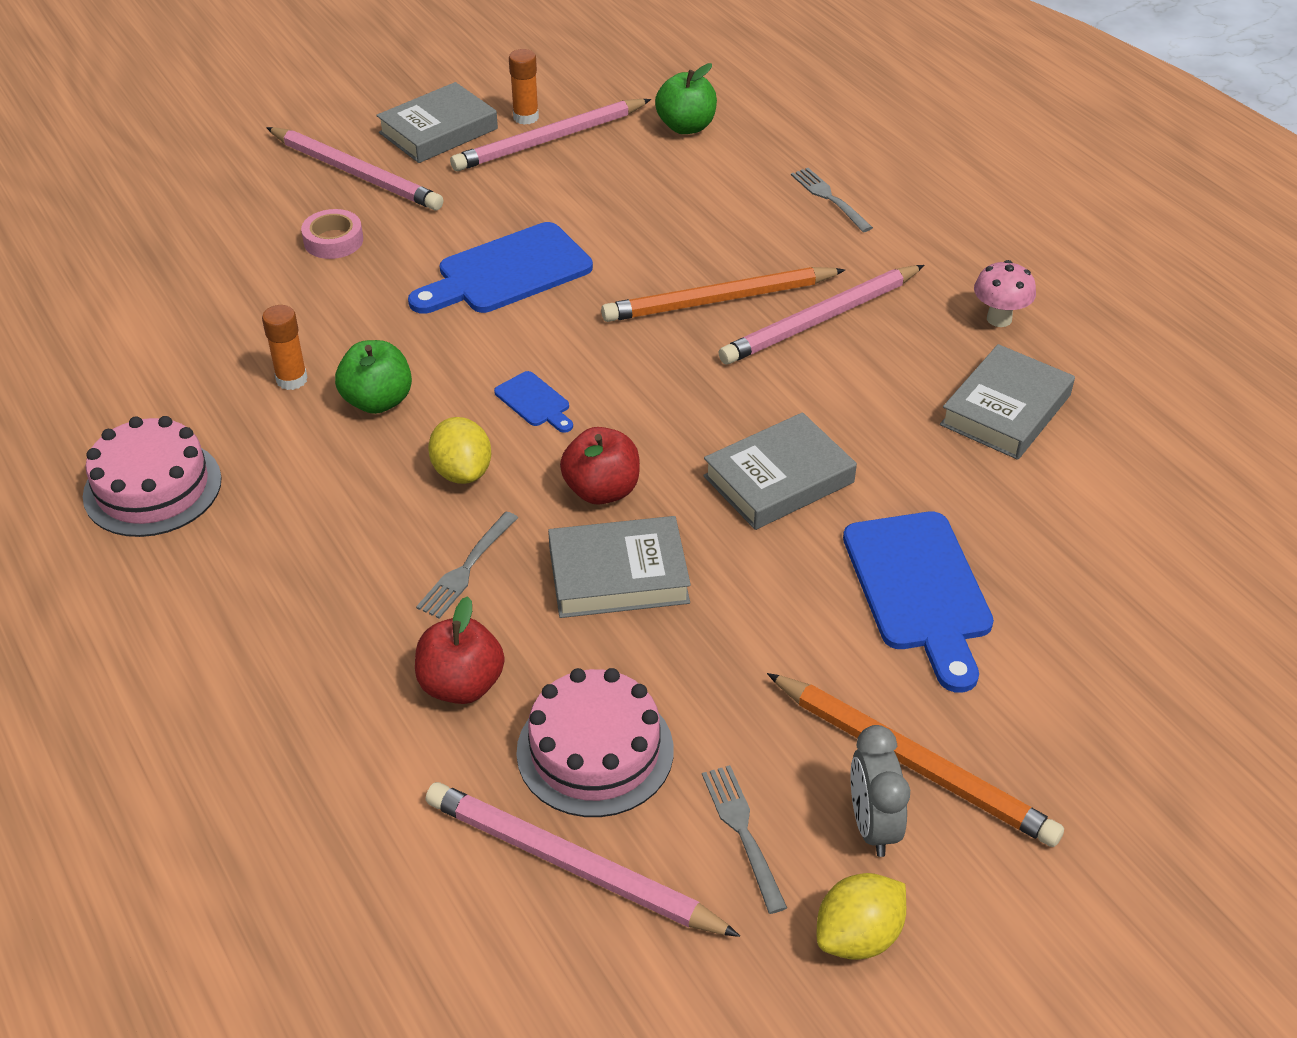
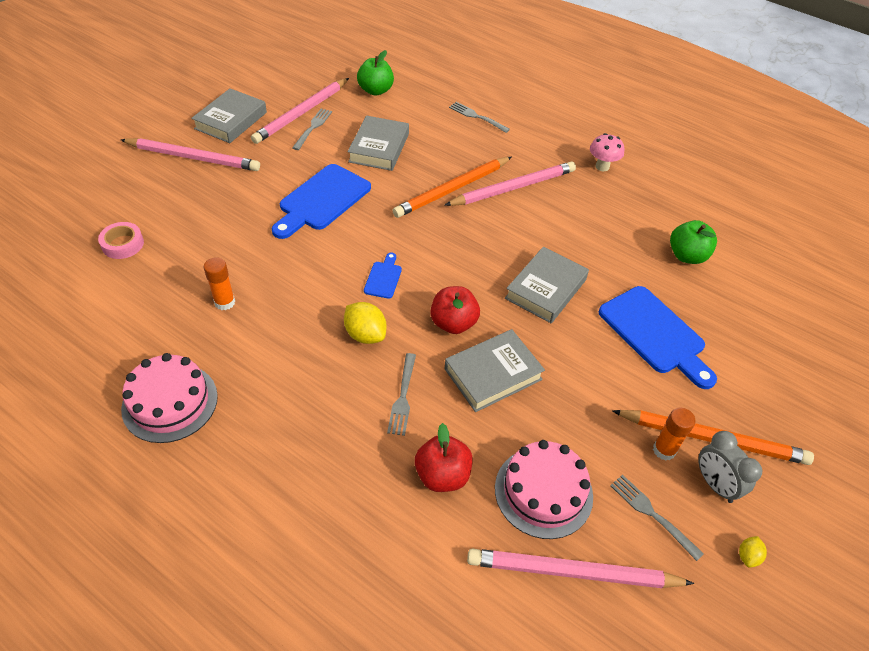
camera: 25 degrees left, 5 degrees up
(333, 241) = (202, 204): pink tape -> pink tape (123, 244)
(377, 401) = (288, 302): green apple -> green apple (687, 256)
(526, 117) = (279, 102): orange glue stick -> orange glue stick (664, 450)
(535, 402) = (383, 278): blue cutting board -> blue cutting board turned 105 degrees counterclockwise
(554, 164) = (313, 128): none -> grey fork
(821, 319) = (513, 188): pink pencil -> pink pencil turned 150 degrees counterclockwise
(858, 936) = (748, 556): yellow lemon -> yellow lemon, size x0.53
(1006, 410) = (636, 217): grey book -> grey book (379, 148)

